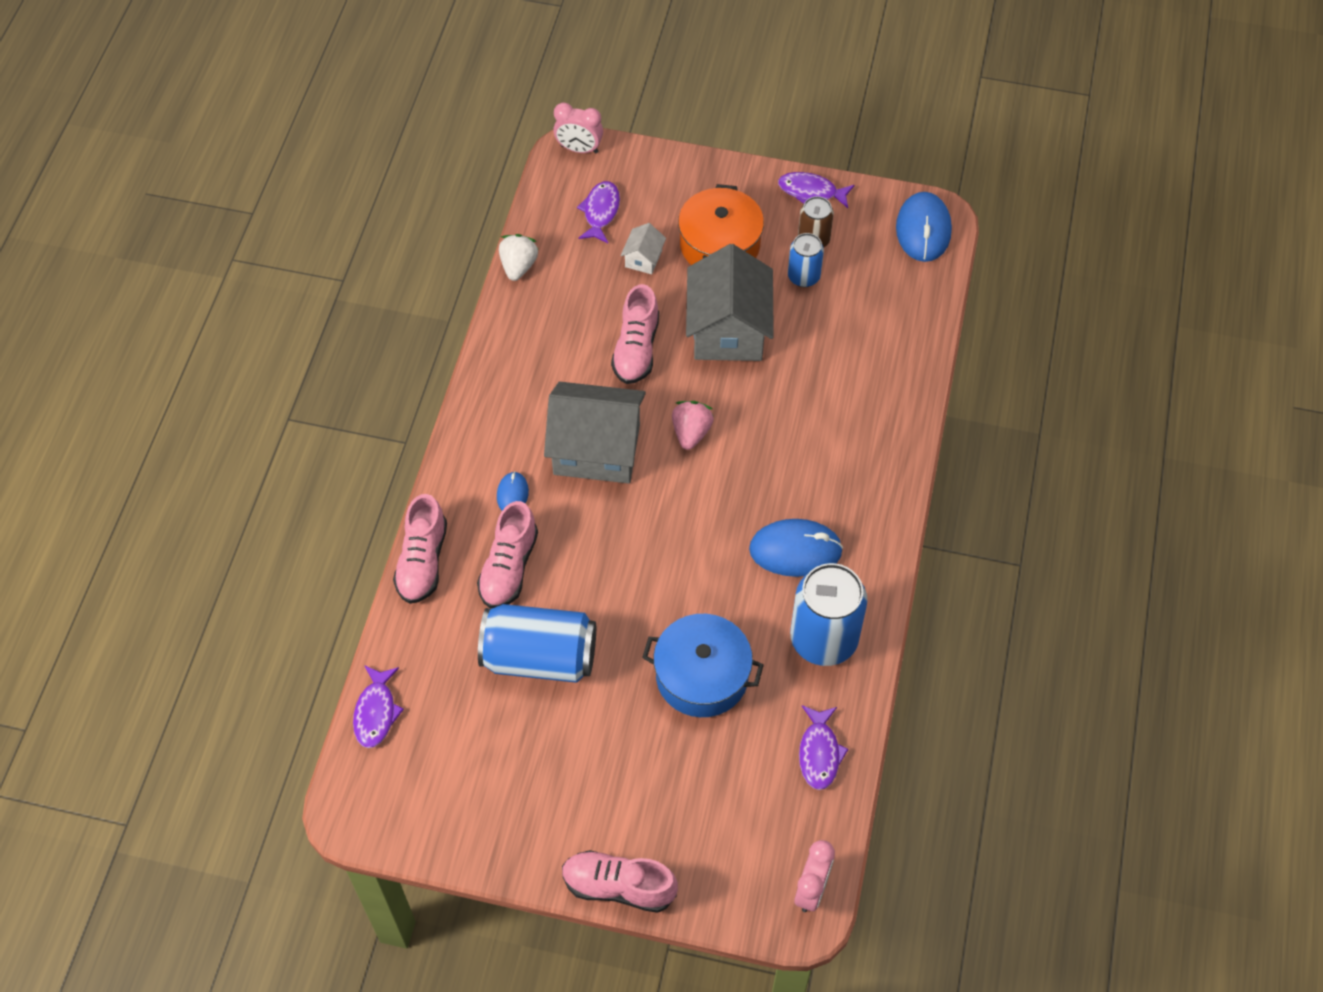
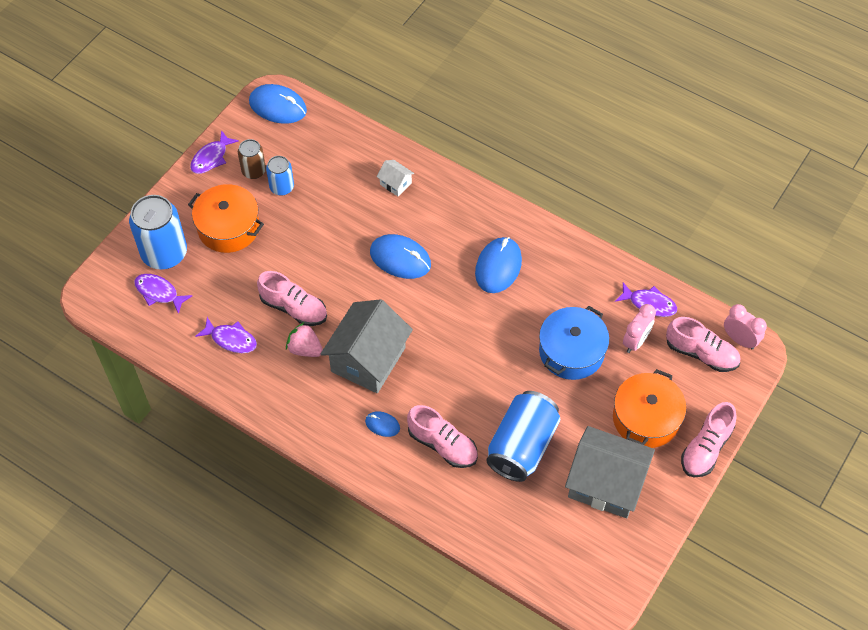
camera: 70 degrees left, 0 degrees up
(376, 712) = (527, 566): purple fish -> purple fish (231, 339)
(422, 561) = (415, 501): pink shoe -> pink shoe (701, 353)
(518, 266) = (181, 362): white strawberry -> none
(579, 149) = (91, 288): pink clock -> pink clock (635, 341)
(636, 796) = (646, 418): none -> orange pot
(643, 259) = (216, 278): white house -> white house (395, 183)
(691, 432) = (380, 297): pink strawberry -> pink strawberry (305, 349)
(728, 330) = (304, 247): grey house -> grey house (605, 483)
(757, 436) = (400, 258): none -> blue mouse
(823, 639) = (570, 273): blue can -> blue can (164, 253)

